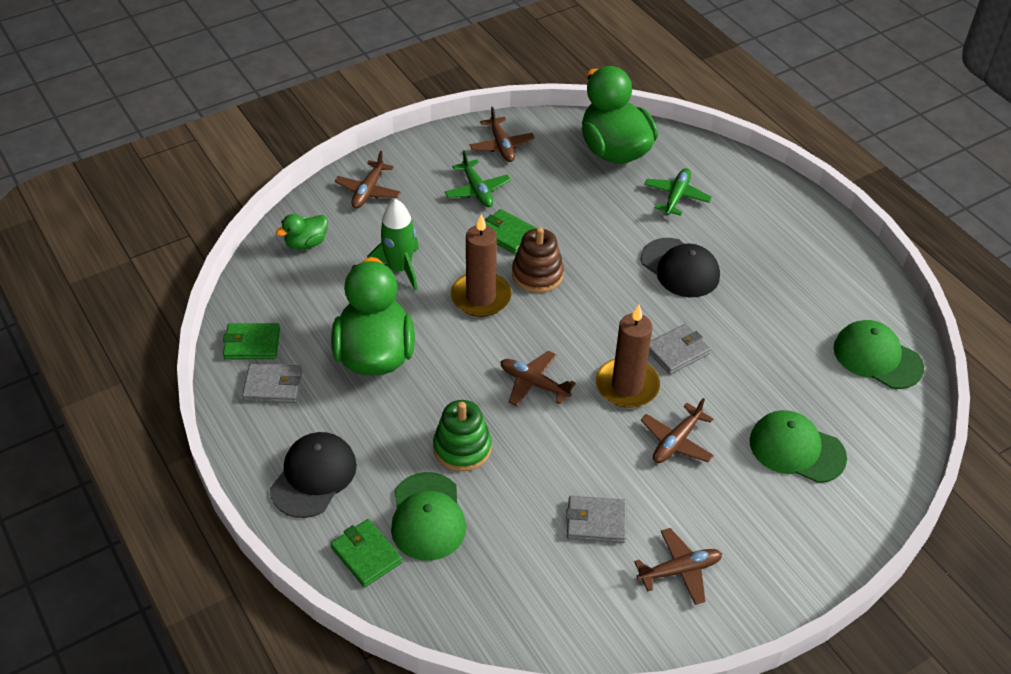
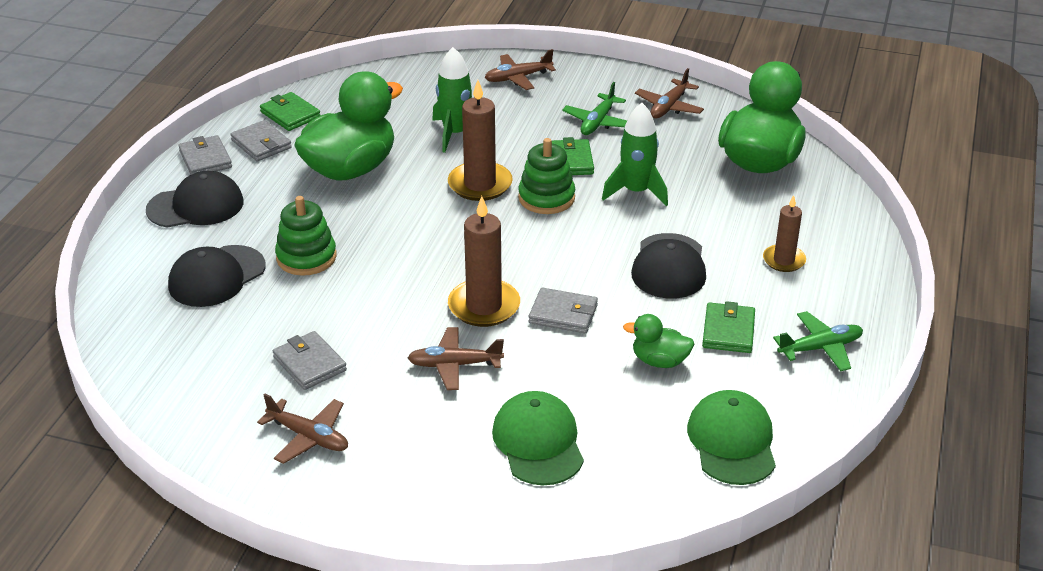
camera: 50 degrees right, 10 degrees down
(251, 433) = (205, 159): none -> grey wallet
(306, 243) = (422, 82): green duck -> green duck (659, 361)
(366, 555) = (147, 268): green wallet -> green wallet (728, 331)
(427, 517) = (217, 276): green cap -> black cap
(533, 383) = (420, 257): brown plane -> none
(537, 274) = (546, 198): brown stacking toy -> green stacking toy
(581, 227) = (636, 192): none -> green rocket
(676, 196) = (757, 221): green plane -> green plane (820, 348)
(728, 214) = (784, 260): none -> brown candle

